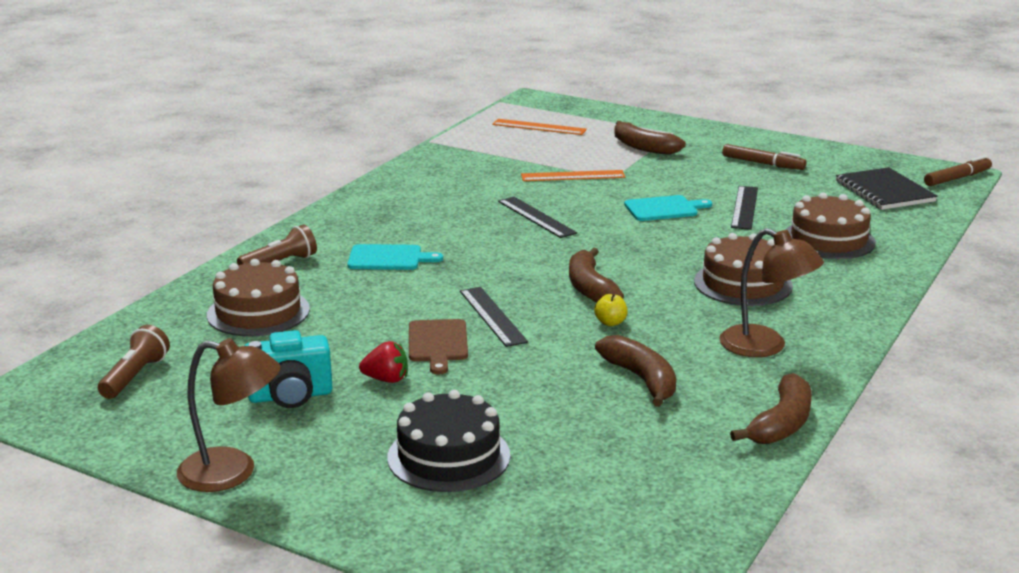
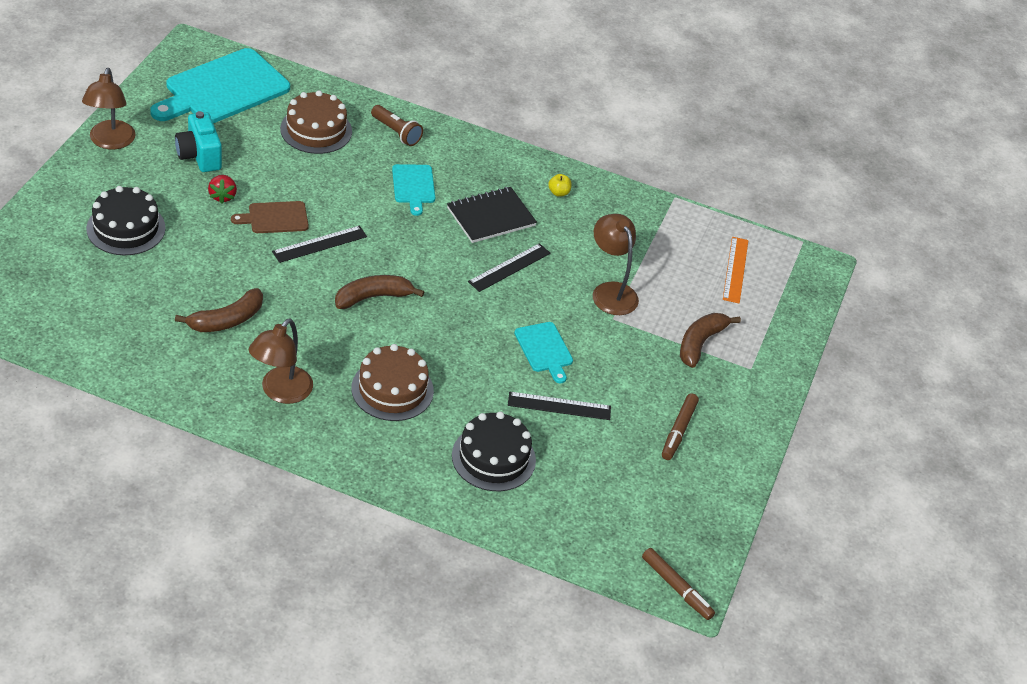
camera: 75 degrees right, 20 degrees up
(135, 376) = (223, 89): brown flashlight -> turquoise cutting board
(573, 176) = (610, 291): orange ruler -> brown lamp
(610, 322) = (314, 307): yellow apple -> yellow apple (558, 193)
(781, 424) = (165, 389): brown banana -> none
(828, 240) = (493, 458): brown cake -> black cake
(884, 191) = (623, 518): black notebook -> black notebook (491, 217)

